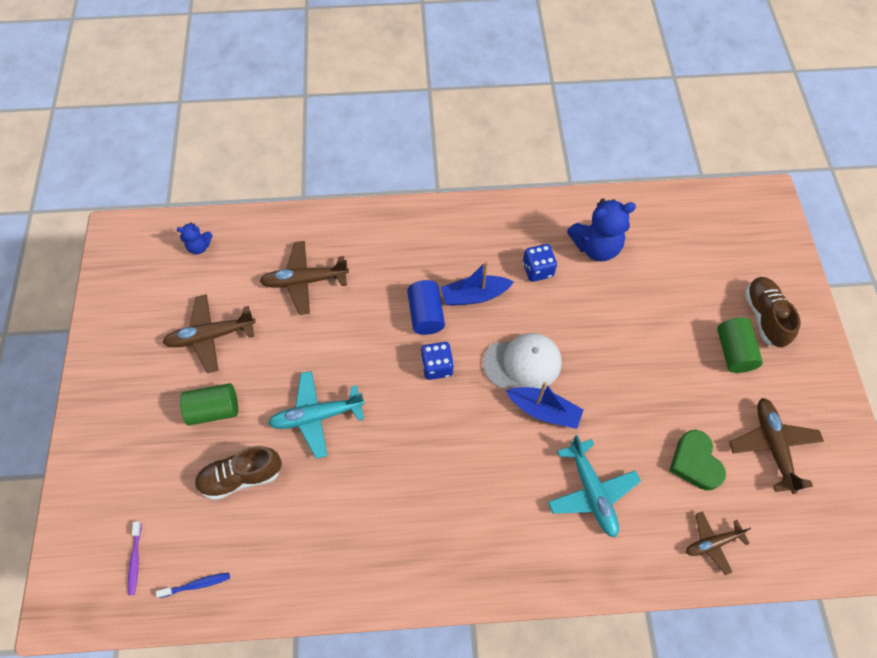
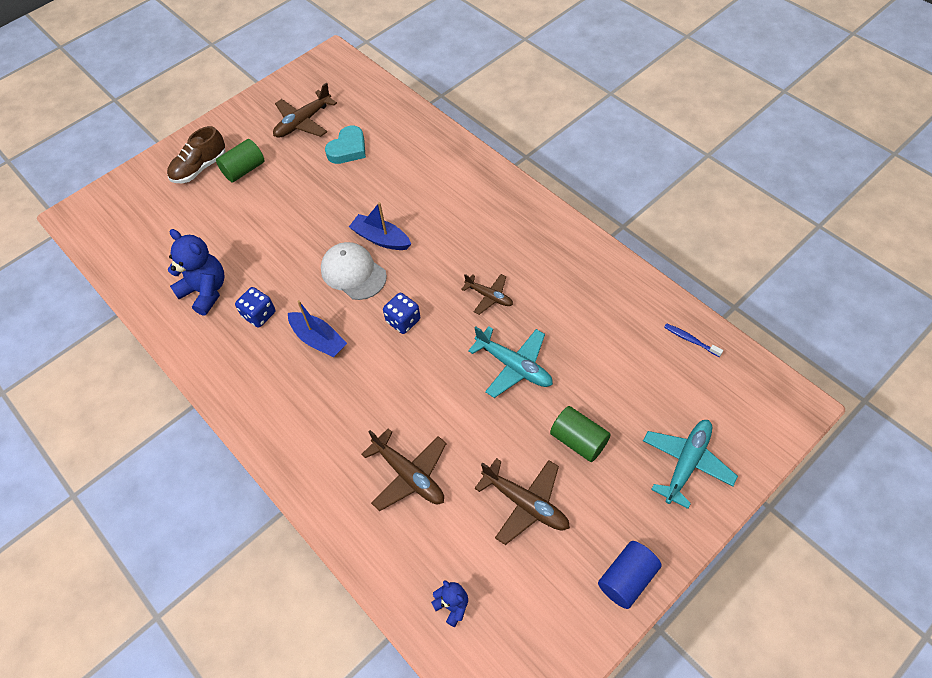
camera: 125 degrees left, 5 degrees down
(135, 560) = (721, 390): purple toothbrush -> none
(241, 477) = (603, 376): brown shoe -> none
(426, 314) = (364, 360): blue cylinder -> blue cylinder (627, 579)
(544, 411) = (381, 238): blue boat -> blue boat turned 45 degrees counterclockwise
(592, 492) = (416, 183): turquoise plane -> turquoise plane (686, 463)
(695, 462) = (348, 149): green heart -> turquoise heart
(712, 543) = (394, 118): brown plane -> brown plane (489, 296)

